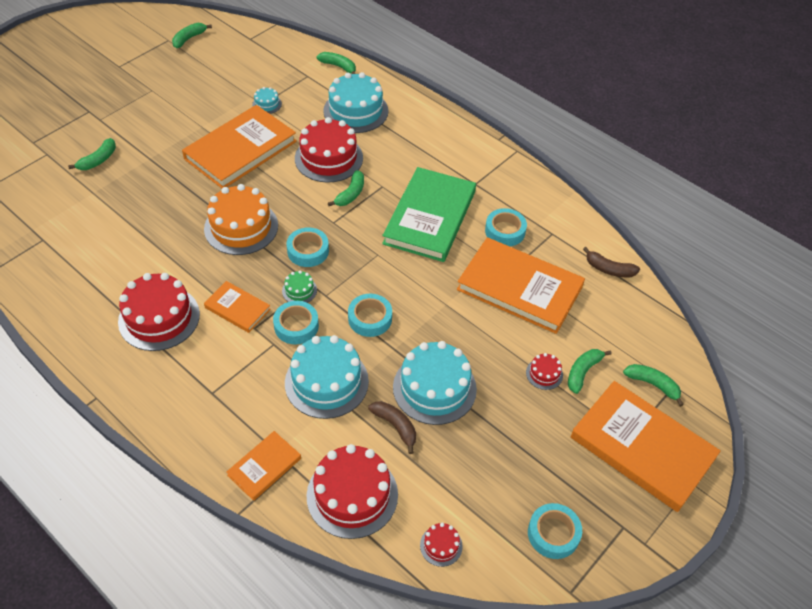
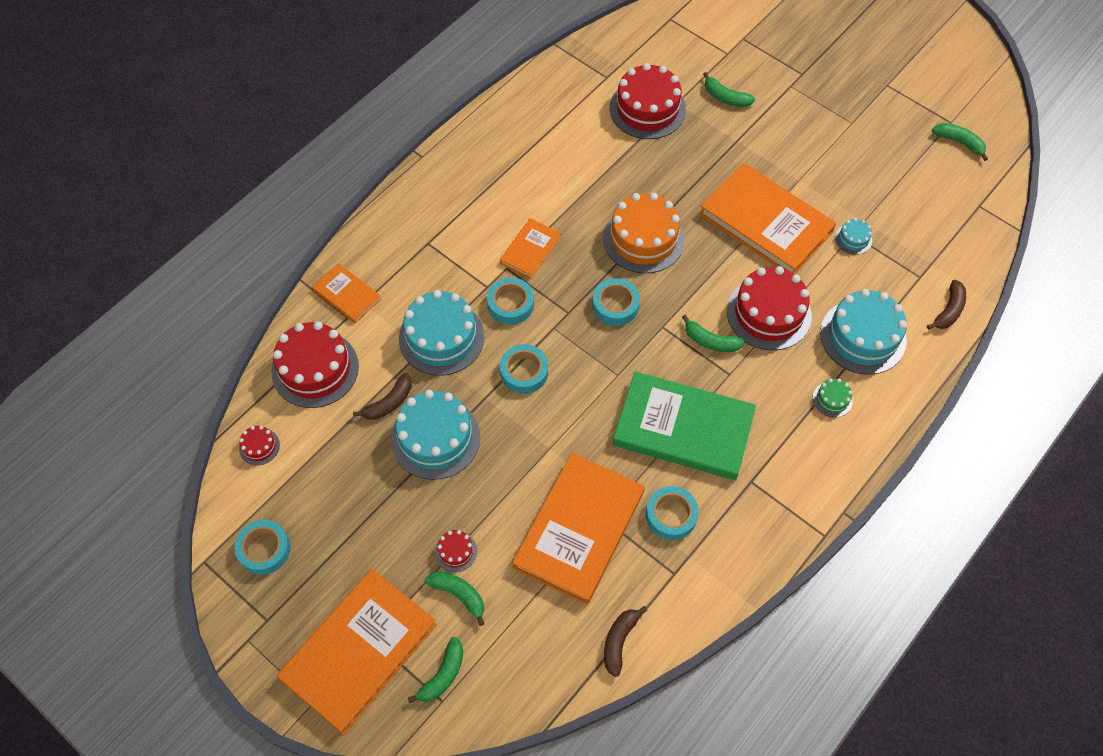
camera: 90 degrees right, 10 degrees up
(159, 318) = (514, 187): red cake -> red cake (647, 109)
(299, 290) = (558, 302): green cake -> green cake (832, 399)
(338, 67) = (948, 311): green banana -> brown banana

